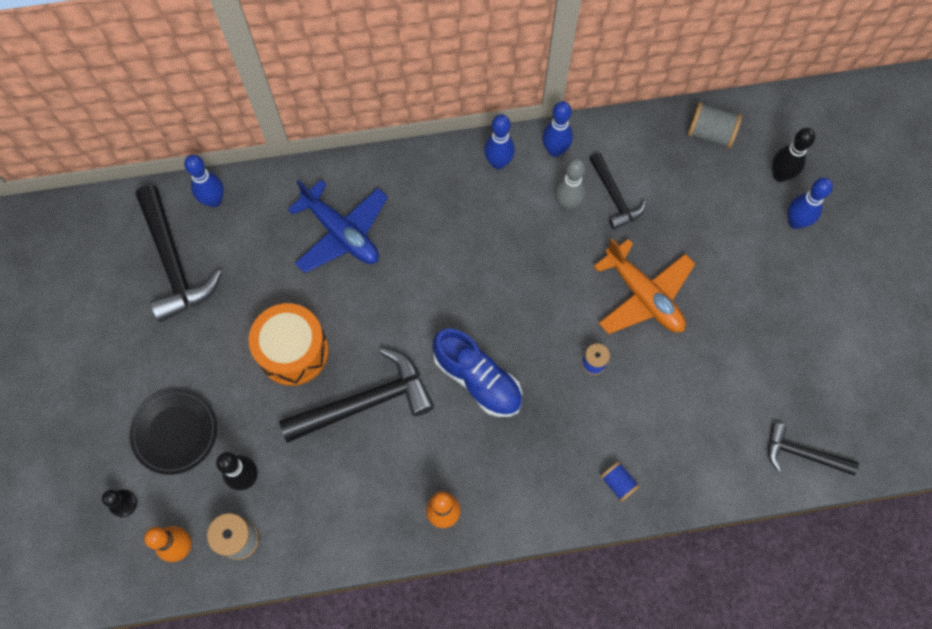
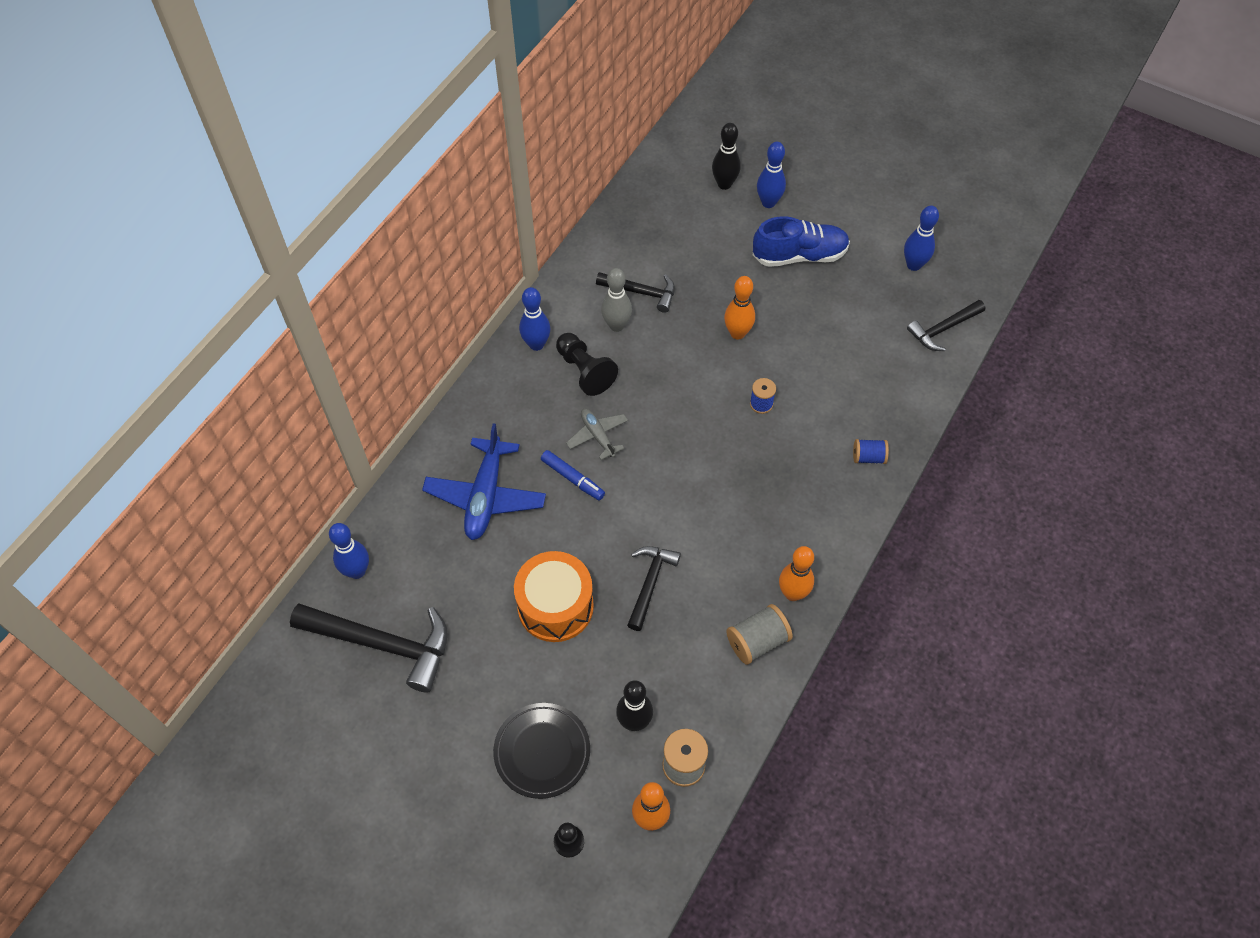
camera: 50 degrees left, 10 degrees down
(341, 233) = (485, 496): blue plane -> blue plane turned 105 degrees clockwise
(365, 402) = (650, 583): black hammer -> black hammer, size x0.59
(406, 280) = (573, 478): none -> blue marker
(458, 268) = (598, 436): none -> grey plane
(477, 379) = (703, 490): blue shoe -> blue shoe (799, 255)
(506, 214) = (585, 371): none -> black pawn
(555, 150) = (564, 301): blue bowling pin -> blue bowling pin (913, 265)
(643, 296) = (737, 333): orange plane -> orange bowling pin
(710, 133) = (650, 198): grey spool -> grey spool (757, 641)

